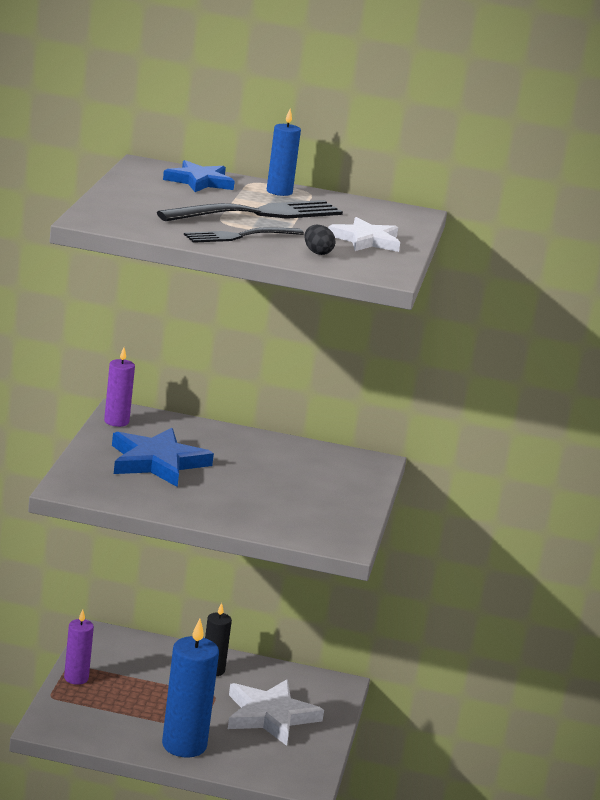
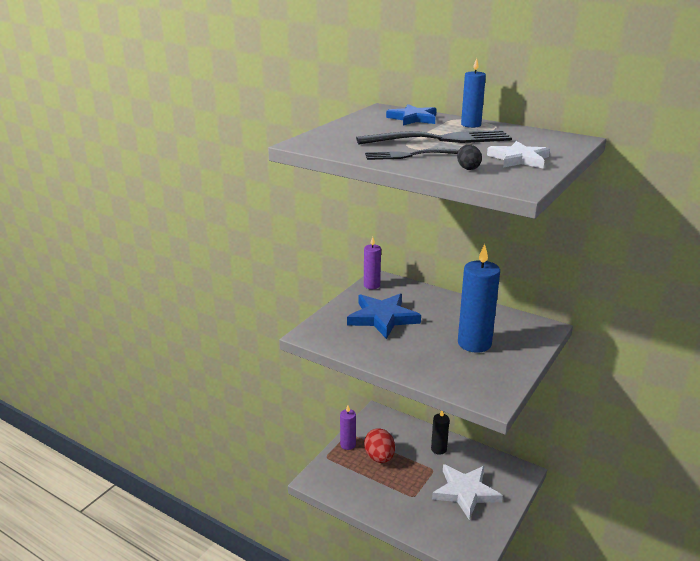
camera: 25 degrees right, 5 degrees up
(131, 689) = (379, 457): none -> red egg
(184, 745) = (397, 509): blue candle -> blue candle (474, 343)

